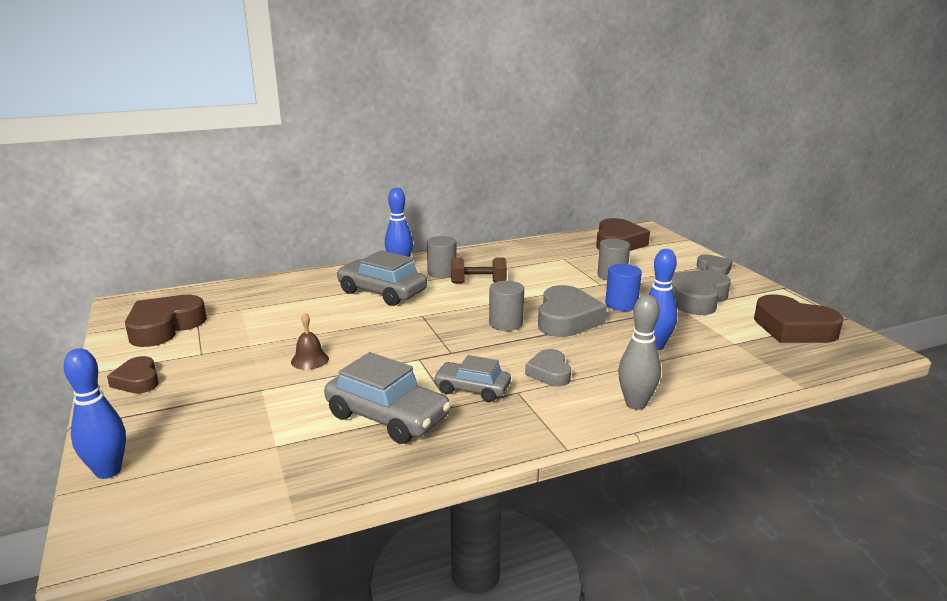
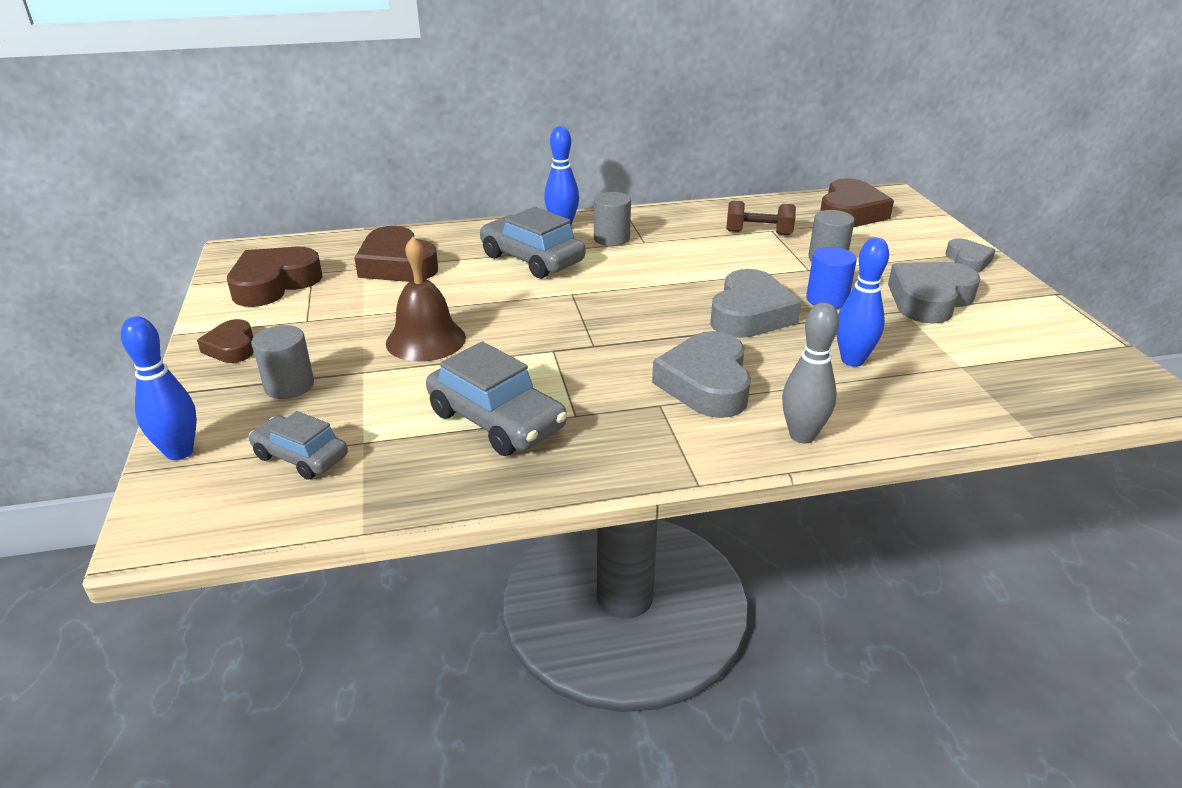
camera: 10 degrees right, 10 degrees up
(310, 360) = (426, 340): brown bell -> brown bell, size x1.79
(472, 389) = (605, 396): grey car -> grey car (301, 457)
(478, 283) = (653, 256): brown dumbbell -> brown dumbbell (758, 233)
(506, 323) = (671, 313): grey cylinder -> grey cylinder (289, 386)
(549, 373) = (706, 384): grey heart -> grey heart, size x1.75
(793, 328) = (1048, 353): brown heart -> brown heart (397, 265)

